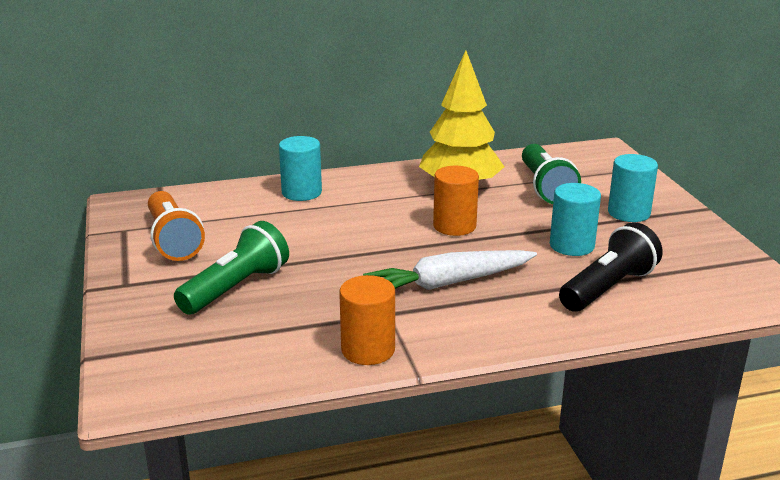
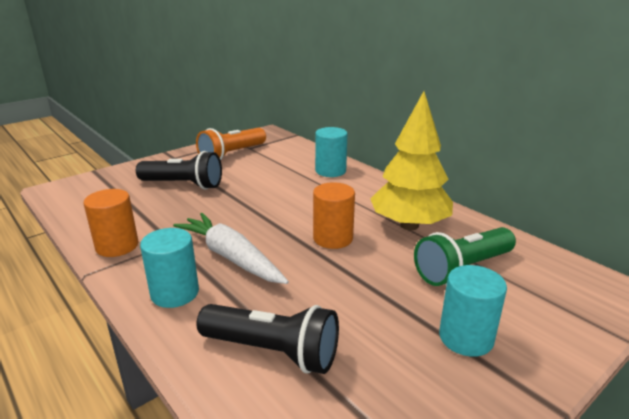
camera: 65 degrees right, 0 degrees up
(236, 288) = (183, 185): green flashlight -> black flashlight
(571, 245) = (349, 309): turquoise cylinder -> turquoise cylinder (175, 293)

